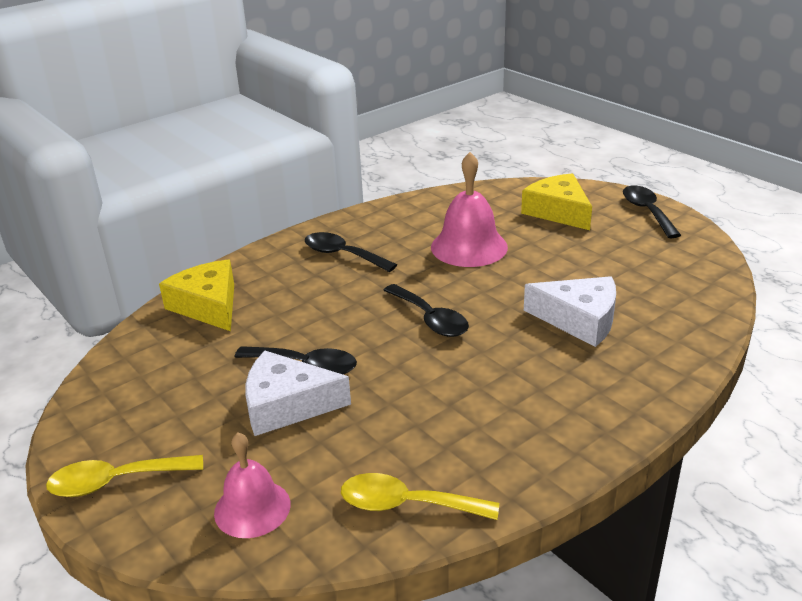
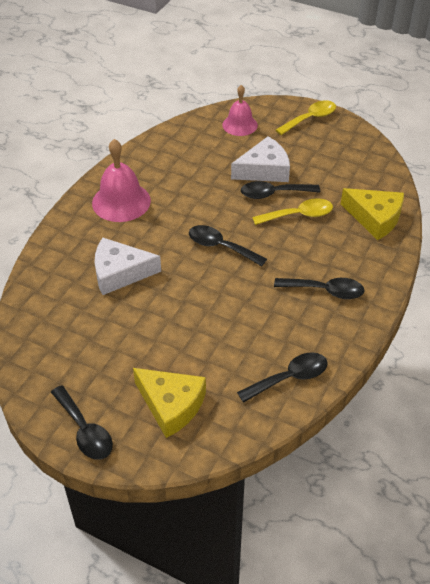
camera: 155 degrees right, 15 degrees up
(407, 504) = (173, 142): yellow spoon -> yellow spoon (298, 215)
(436, 207) = (289, 378): none -> black spoon
(469, 247) = (231, 329): pink bell -> pink bell (121, 201)

